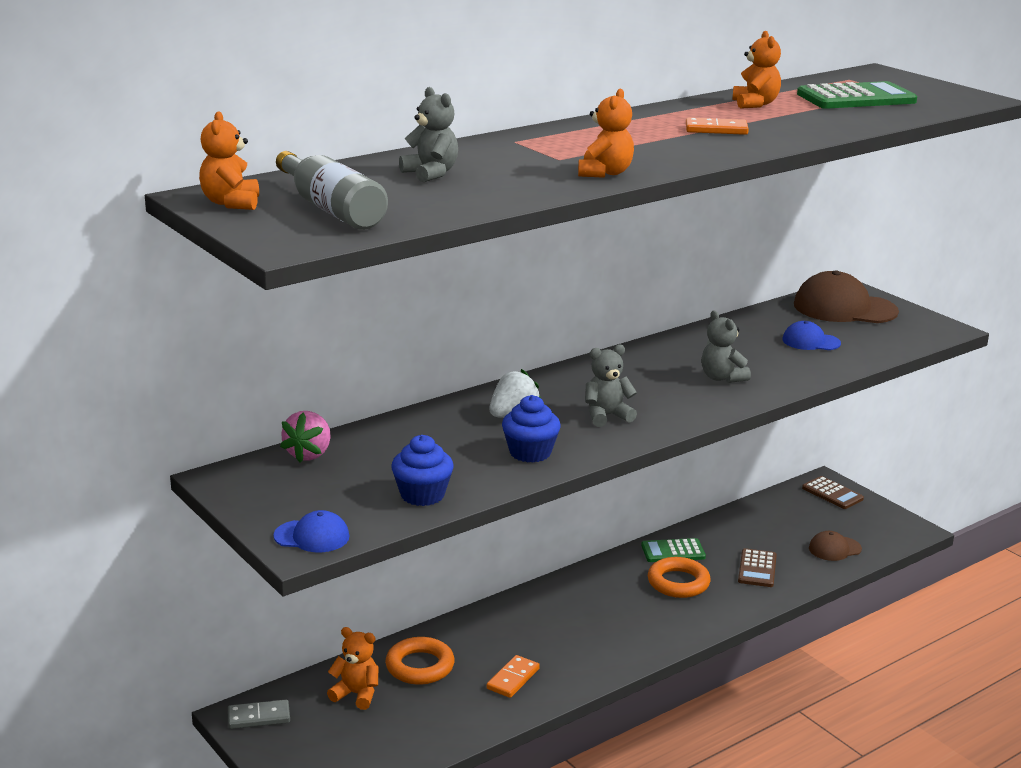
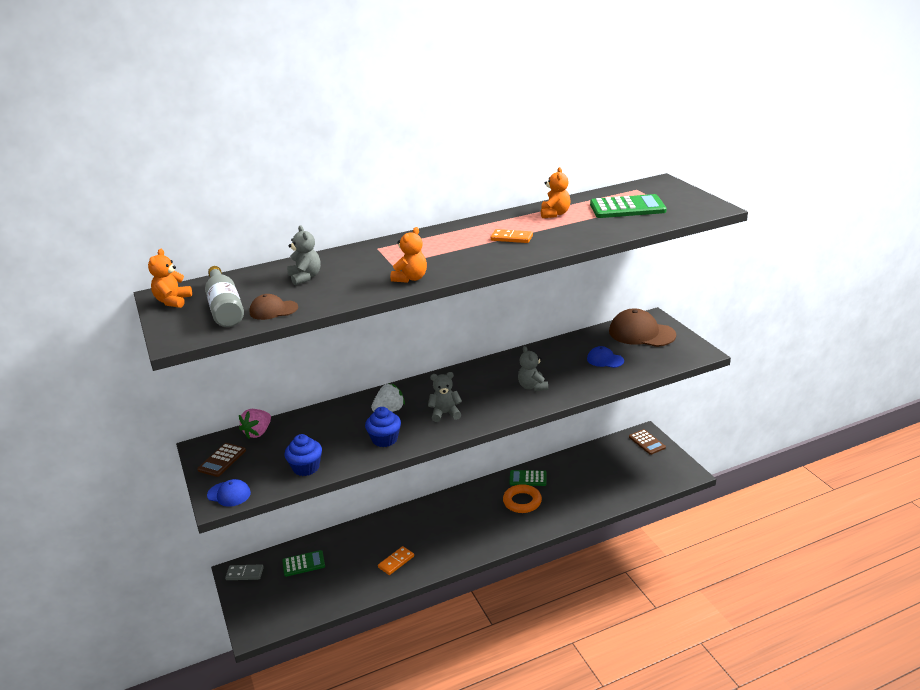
camera: 15 degrees right, 5 degrees up
(356, 694) = (303, 564): orange teddy bear -> green calculator
(420, 666) = (346, 548): orange ring -> none
(757, 569) = (575, 495): brown calculator -> brown calculator (222, 460)
(834, 549) = (631, 484): brown cap -> brown cap (273, 310)

